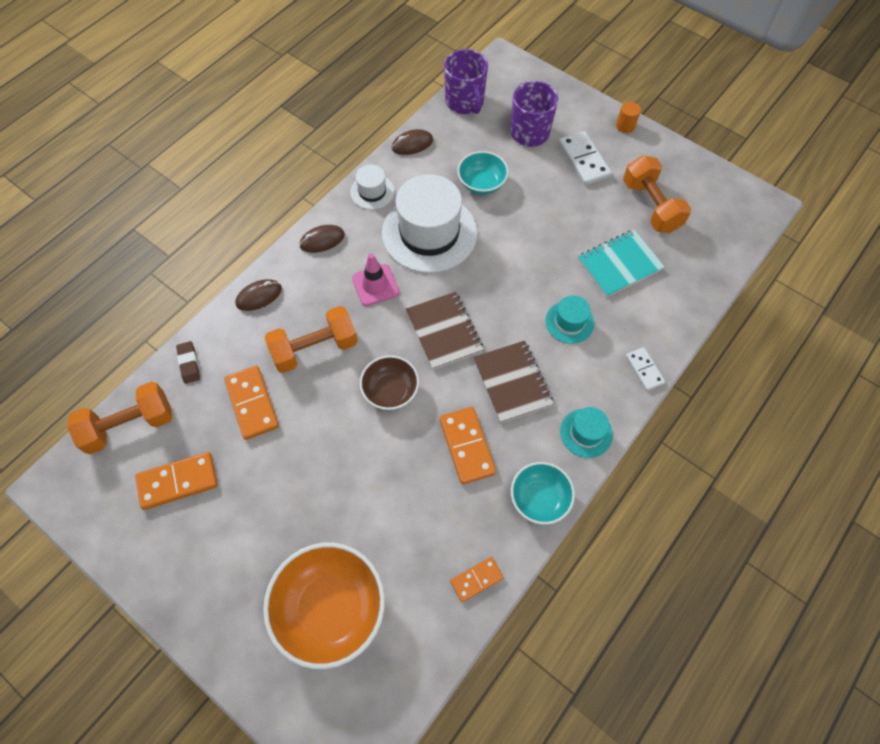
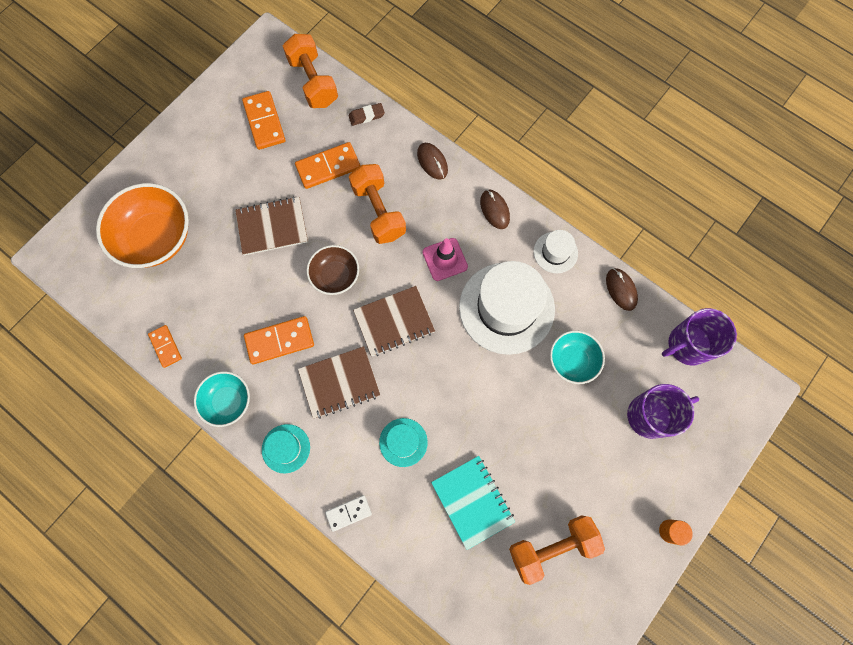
camera: 90 degrees right, 10 degrees up
(325, 463) = (272, 227): none -> brown notebook
(584, 160) = (613, 475): white domino -> none

